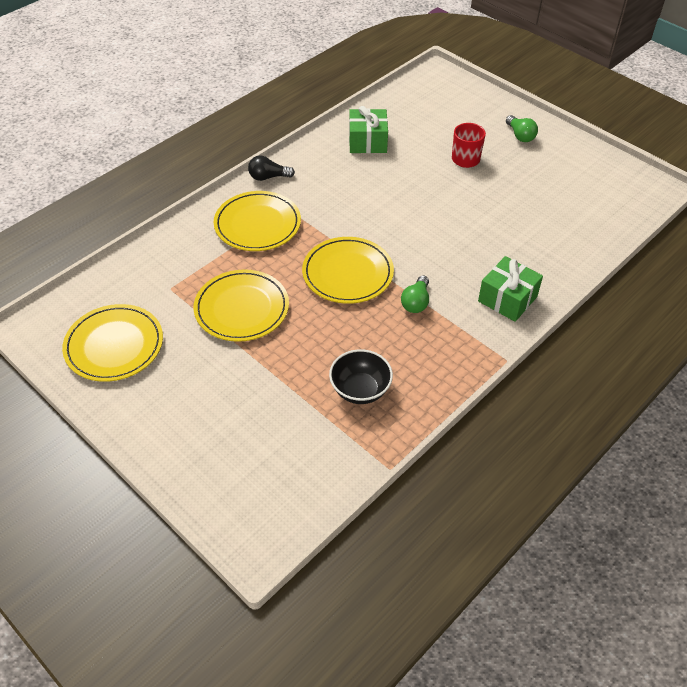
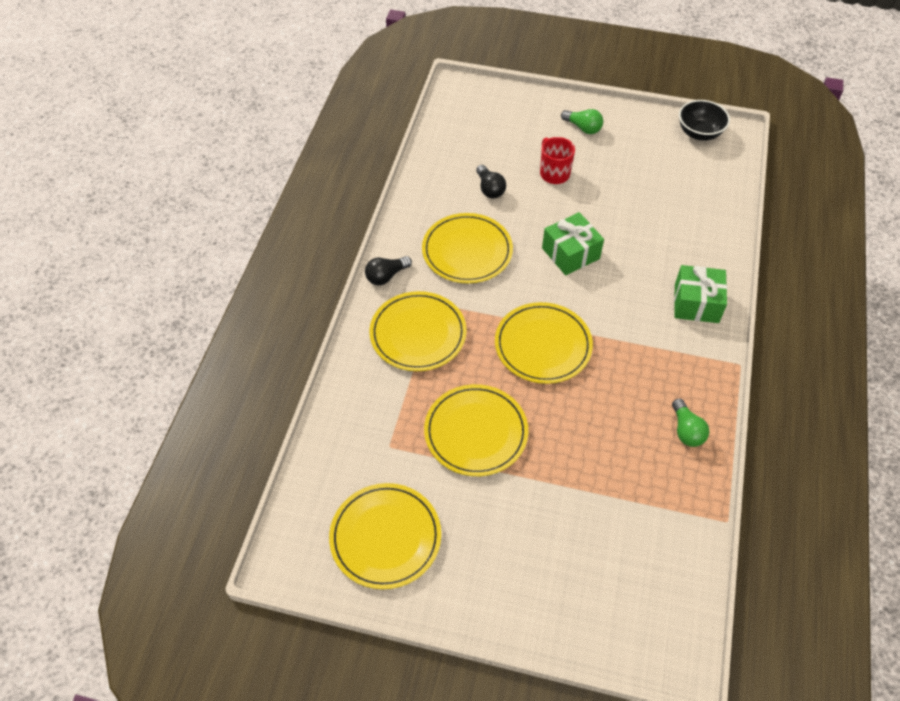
camera: 30 degrees left, 5 degrees up
(345, 185) = (467, 251): none -> yellow plate
(360, 390) = (645, 459): black bowl -> black bowl (699, 133)
(367, 141) = (451, 194): green gift -> green gift (570, 253)
(402, 150) = (489, 189): none -> black light bulb
(416, 302) = (624, 345): green light bulb -> green light bulb (686, 430)

